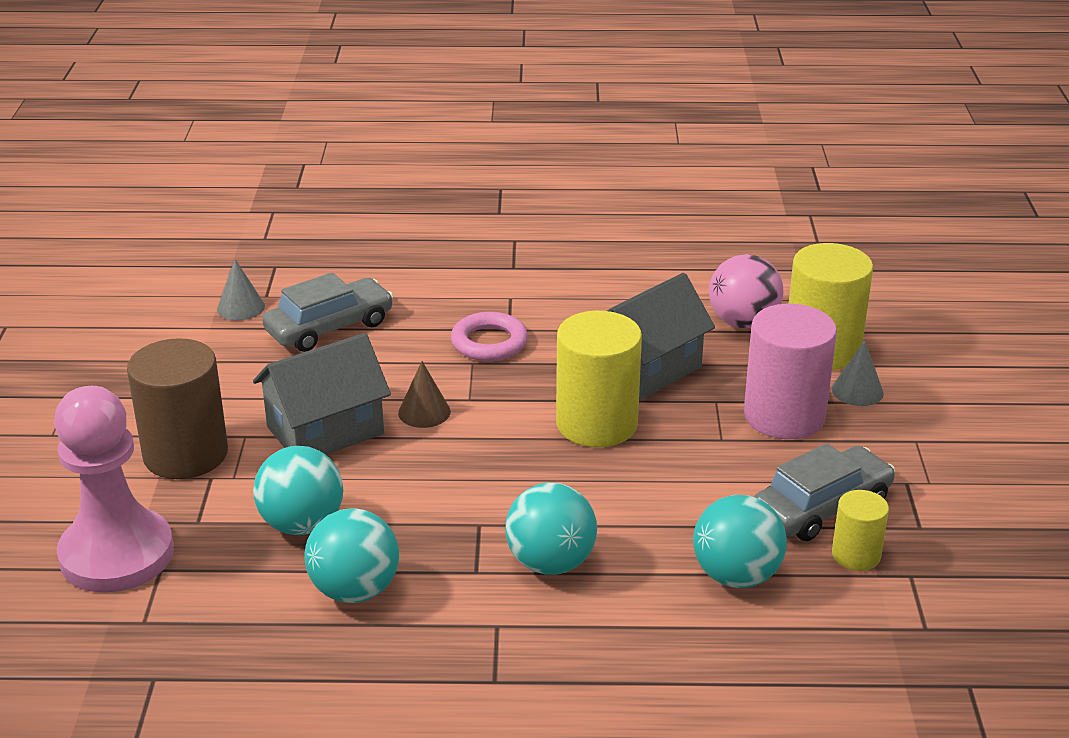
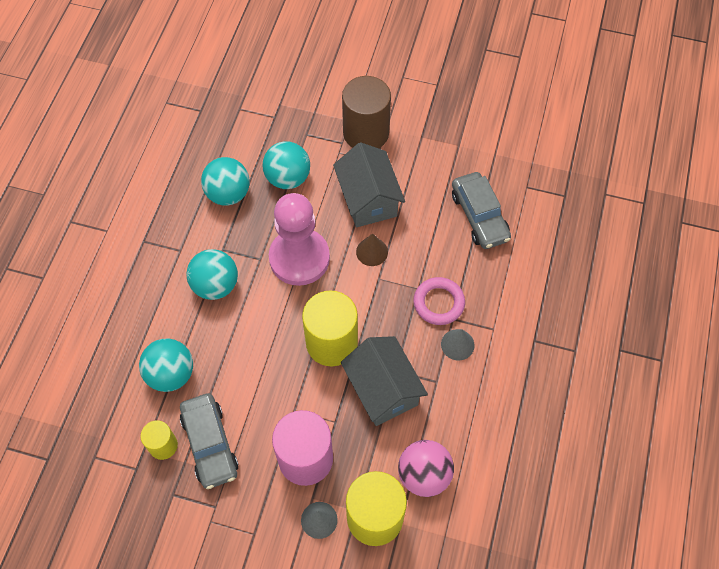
camera: 105 degrees right, 30 degrees up
(117, 554) = (292, 100): pink pawn -> pink pawn (299, 258)
(241, 307) = (515, 171): grey cone -> grey cone (457, 344)

